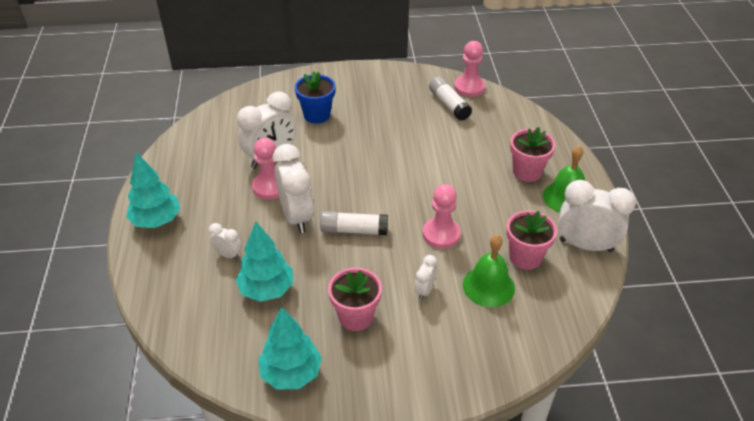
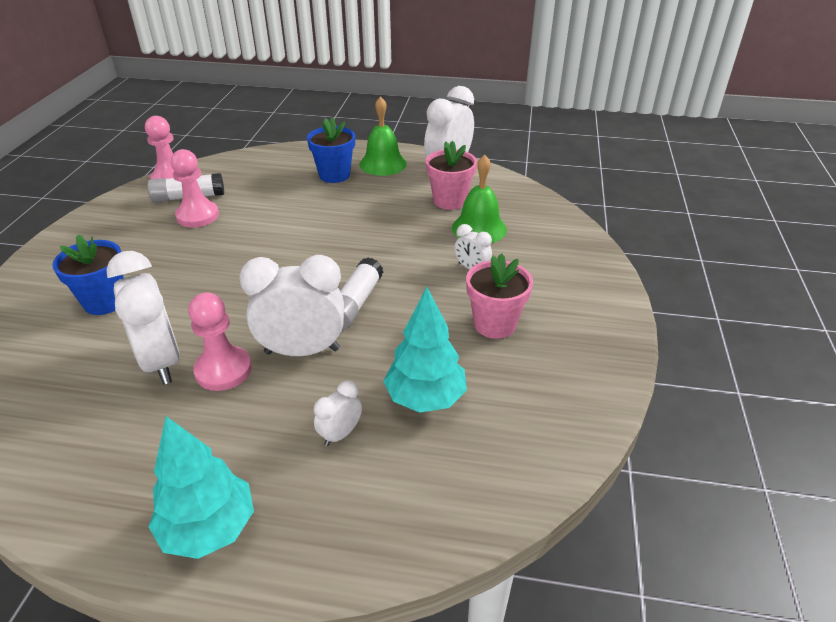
camera: 75 degrees left, 5 degrees down
(291, 373) = (569, 392): turquoise tree -> none
(441, 234) = (394, 242): pink pawn -> pink pawn (198, 216)
(527, 172) = (334, 175): pink flower pot -> blue flower pot

